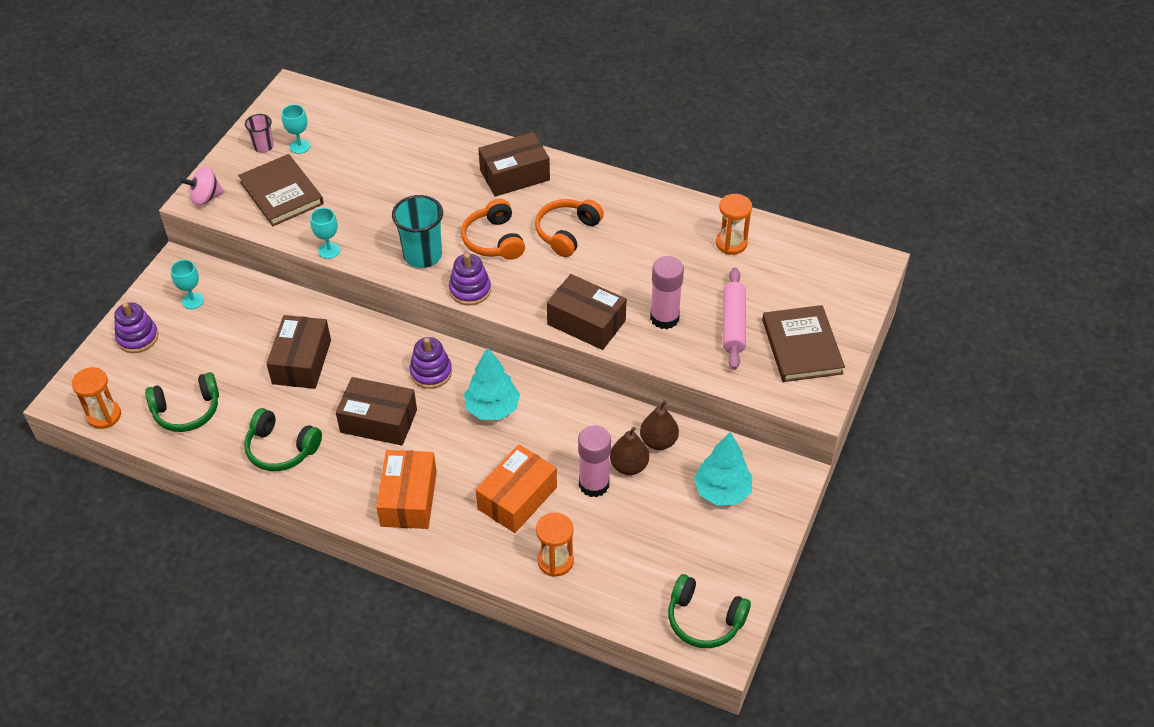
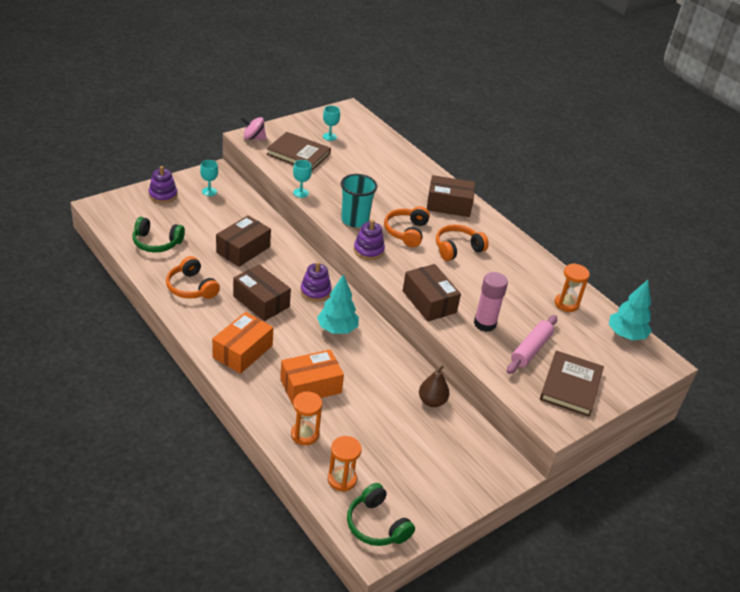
camera: 25 degrees right, 10 degrees down
(104, 416) = (110, 223): orange hourglass -> orange hourglass (342, 479)
(263, 146) = (308, 128): pink cup -> none
(281, 193) = (298, 154): brown book -> brown book turned 60 degrees counterclockwise
(281, 449) = (191, 287): green headphones -> orange headphones
(594, 484) = (367, 404): pink glue stick -> none
(629, 466) = (400, 405): brown pear -> none
(722, 491) = (452, 453): turquoise tree -> turquoise tree (625, 335)

